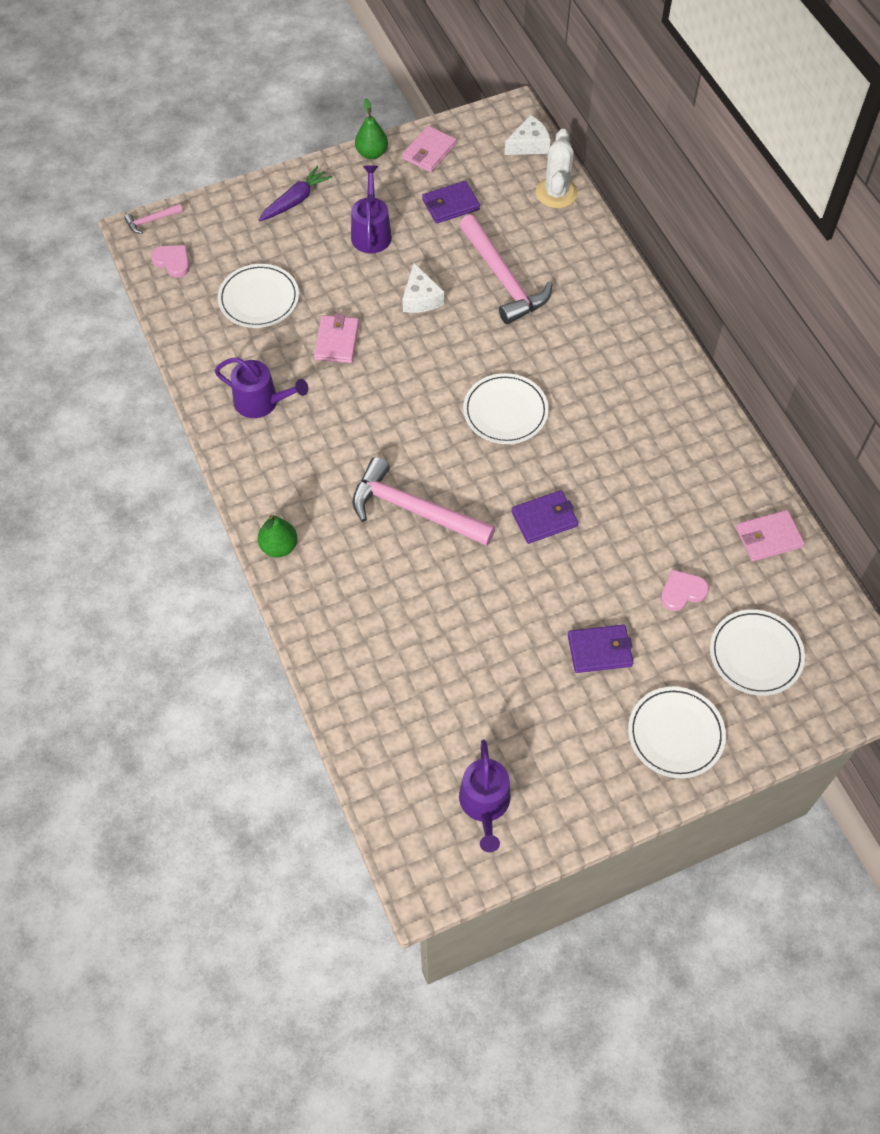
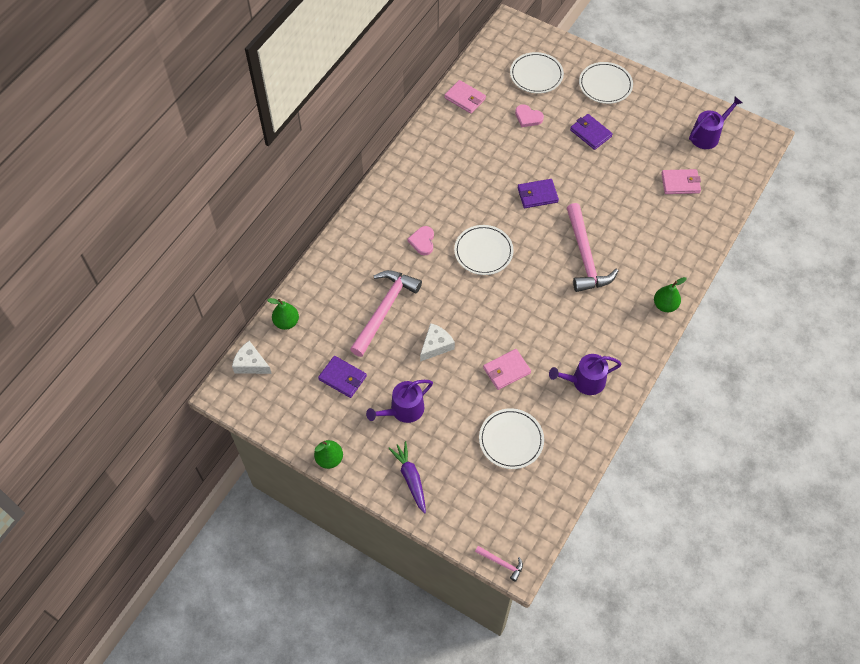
camera: 125 degrees left, 0 degrees up
(172, 262) = (524, 519): pink heart -> pink heart (422, 241)
(261, 402) = (584, 381): purple watering can -> purple watering can turned 90 degrees counterclockwise
(295, 200) = (410, 478): purple carrot -> purple carrot turned 60 degrees clockwise
(429, 151) = (301, 422): pink wallet -> pink wallet (680, 183)
(544, 519) = (537, 195): purple wallet -> purple wallet turned 45 degrees counterclockwise
(556, 193) = (286, 322): white cactus -> green pear

